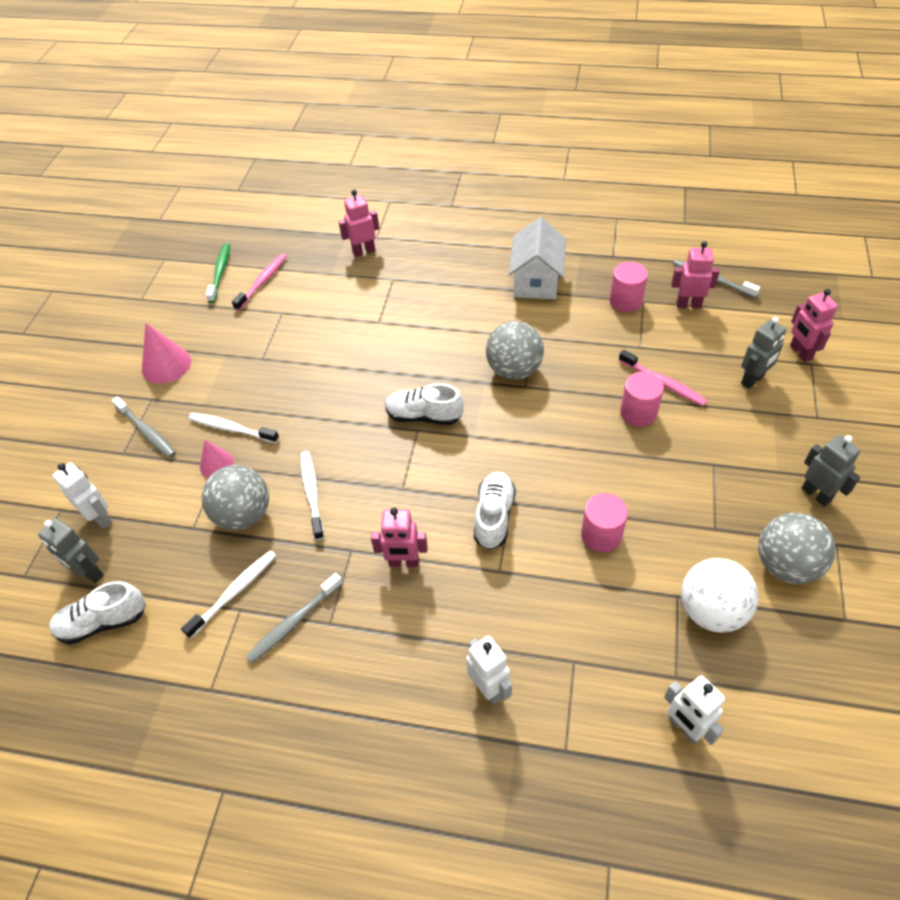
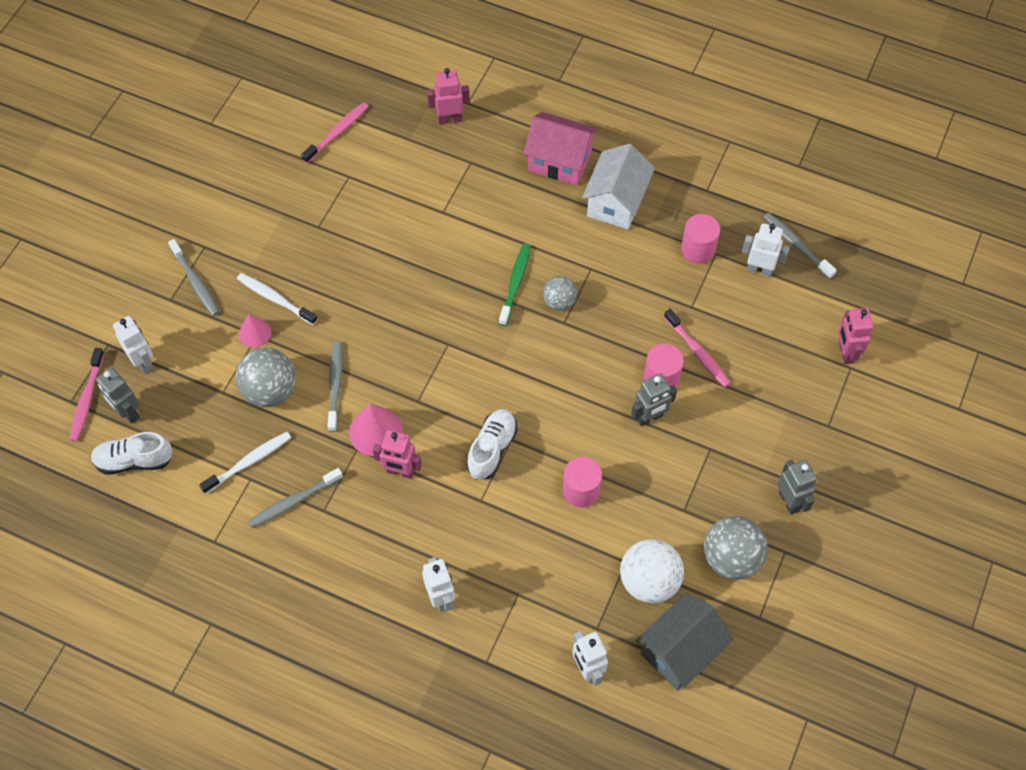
camera: 10 degrees right, 10 degrees up
(42, 570) = (87, 399): none -> pink toothbrush
(166, 365) = (225, 211): pink cone -> pink cone (376, 431)
(220, 272) = (296, 109): green toothbrush -> green toothbrush (515, 283)
(312, 493) = (335, 385): white toothbrush -> grey toothbrush
(424, 416) = (458, 330): white shoe -> none
(473, 261) = (559, 161): none -> pink house
(514, 370) = (559, 302): grey ball -> grey ball, size x0.60
(688, 305) = (759, 269): pink robot -> white robot
(753, 380) = (785, 371): grey robot -> grey robot (649, 417)
(779, 679) = (680, 651): none -> grey house

